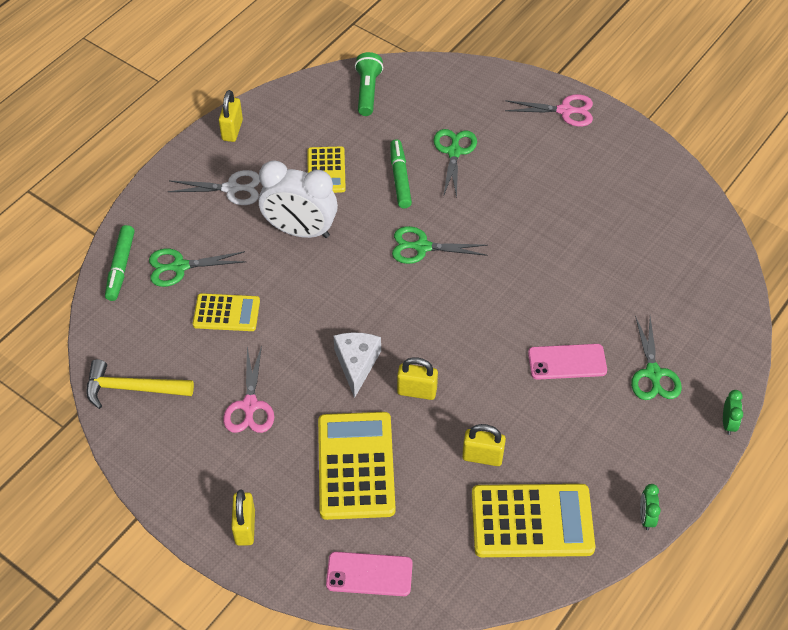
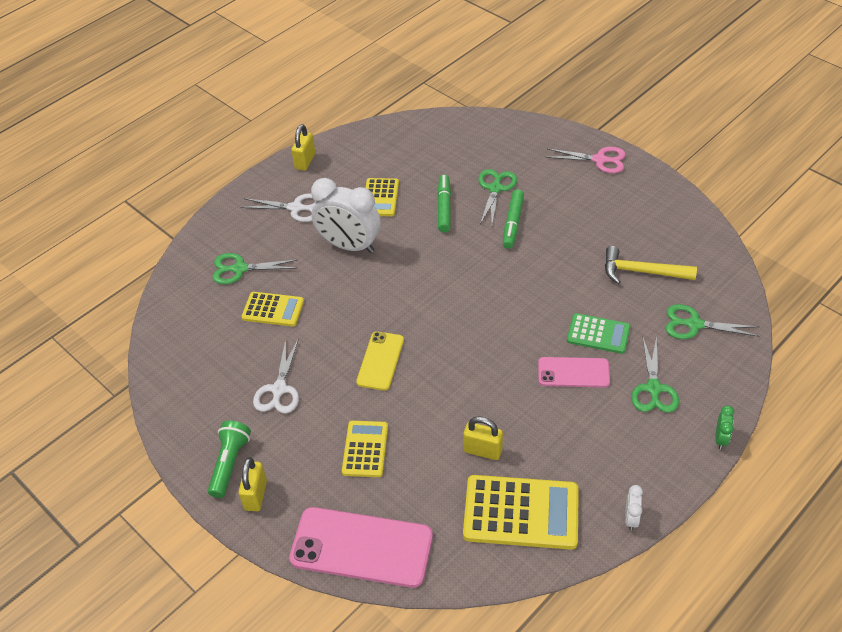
camera: 10 degrees right, 5 degrees down
(121, 267) = (189, 266): green marker -> green marker (513, 223)
(133, 388) = (180, 367): yellow hammer -> yellow hammer (642, 272)
(250, 406) = (279, 390): pink scissors -> white scissors
(356, 364) = (380, 361): white cheese -> yellow phone
(356, 466) = (365, 449): yellow calculator -> yellow calculator, size x0.59
(367, 91) = (427, 136): green flashlight -> green flashlight (230, 463)
(369, 574) = (361, 547): pink phone -> pink phone, size x1.72
(417, 391) = (431, 388): yellow padlock -> none
(422, 247) = (454, 265): green scissors -> green scissors (694, 324)
(588, 316) = (598, 334): none -> green calculator
(646, 517) = (631, 518): green clock -> white clock

